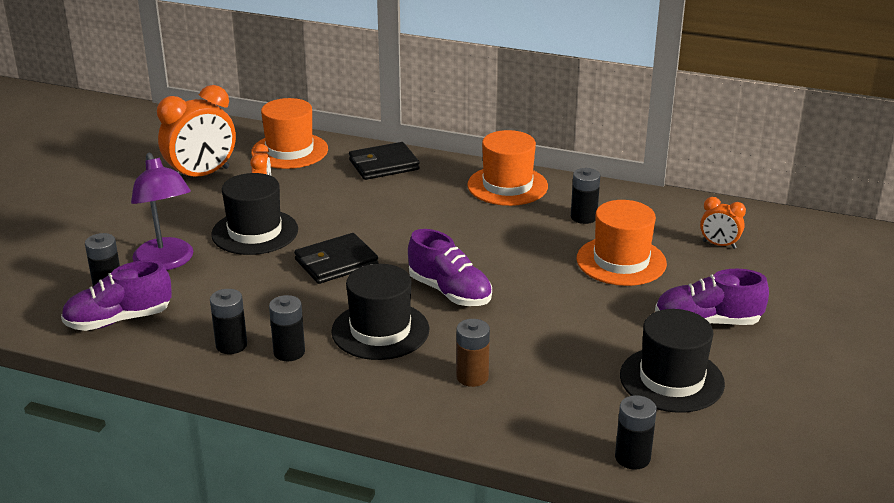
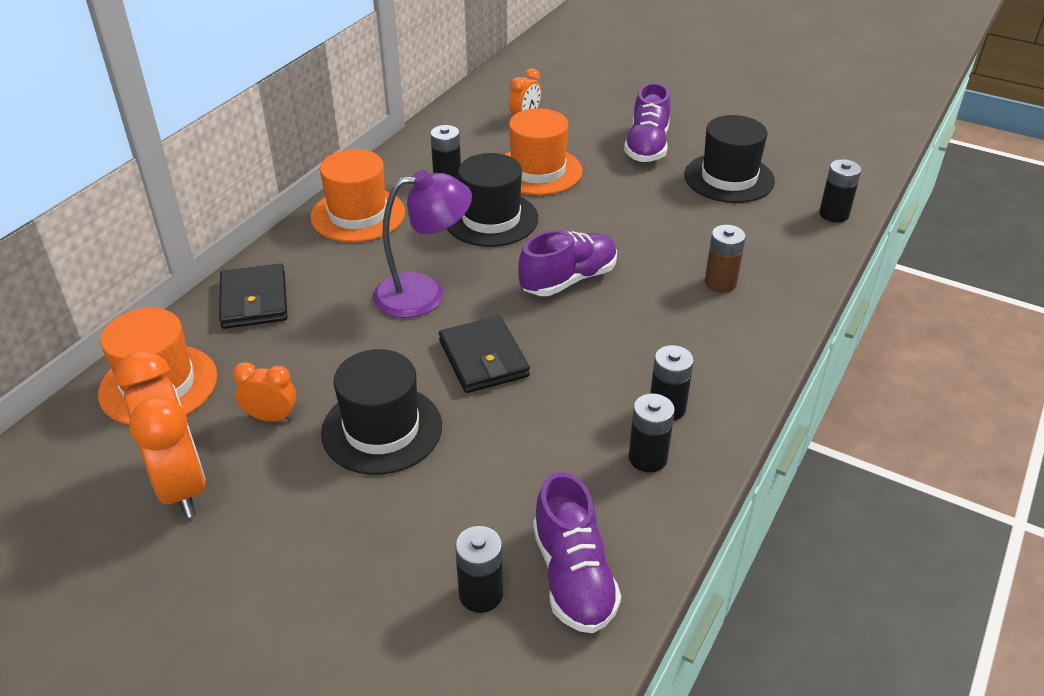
camera: 80 degrees left, 10 degrees up
(166, 262) = (432, 525): purple lamp -> purple lamp (424, 293)
(380, 330) = (633, 335): black hat -> black hat (491, 219)

